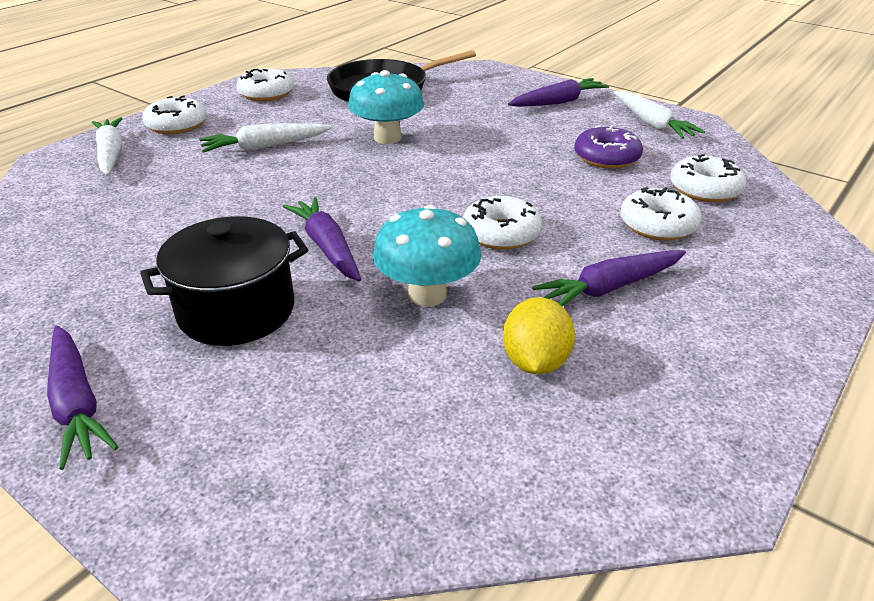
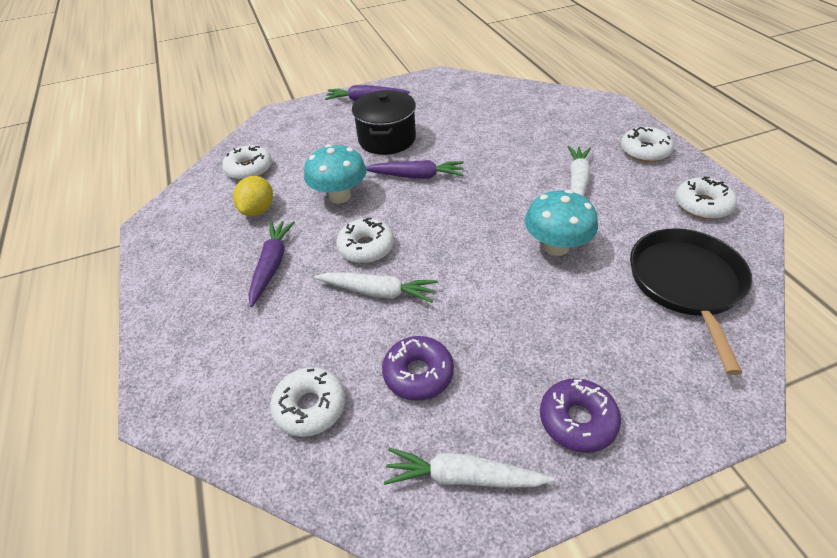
camera: 125 degrees right, 10 degrees up
(111, 154) = (604, 122): white carrot -> white carrot (378, 292)
(535, 362) = (258, 210): yellow lemon -> yellow lemon turned 60 degrees clockwise
(558, 102) = (577, 420): purple carrot -> purple donut
(658, 225) = (299, 333): white donut -> white donut (249, 169)

